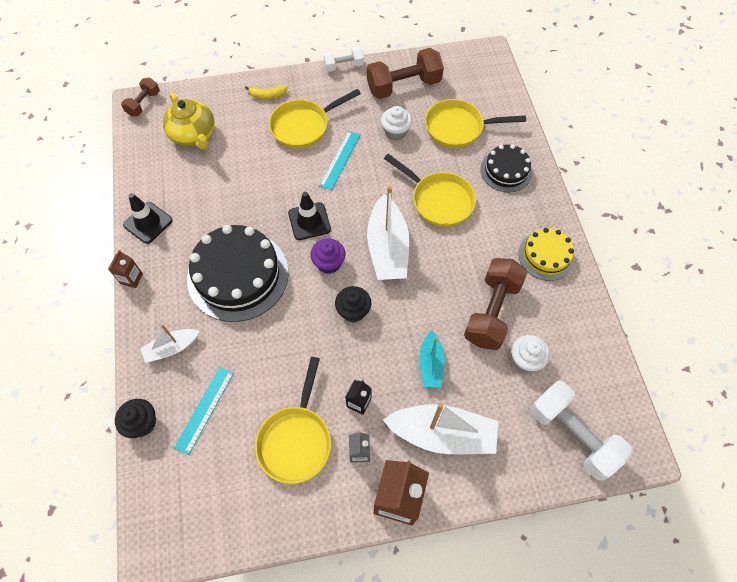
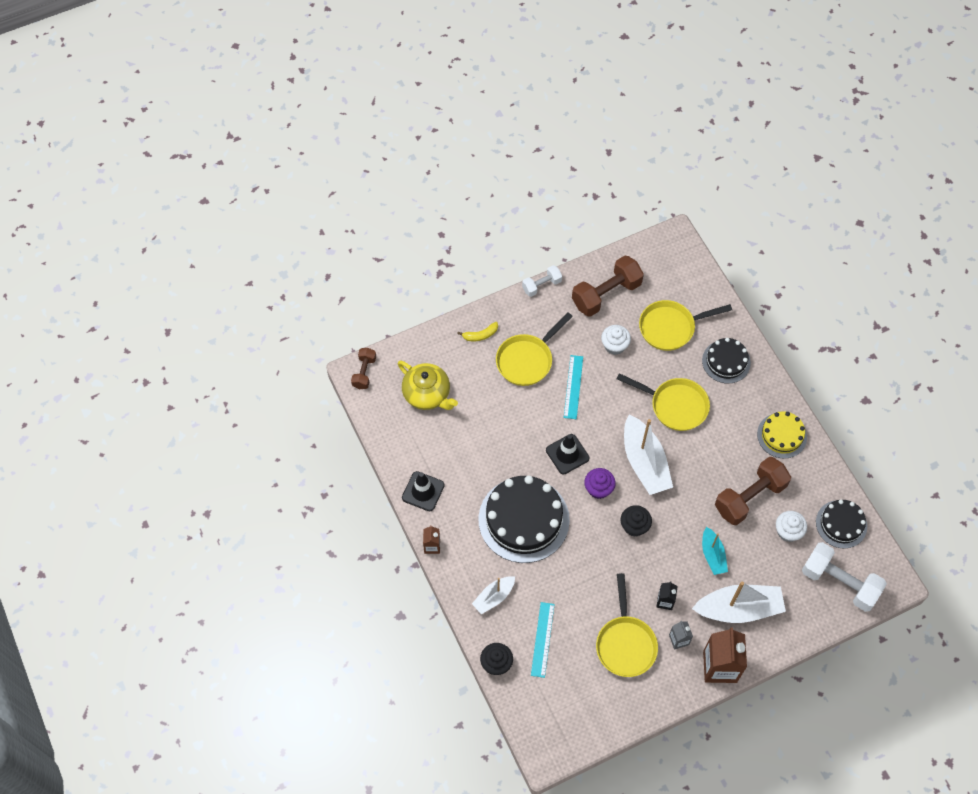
camera: 15 degrees left, 0 degrees up
(492, 311) = (750, 497): brown dumbbell -> brown dumbbell turned 45 degrees clockwise
(590, 367) = (841, 524): none -> black cake

